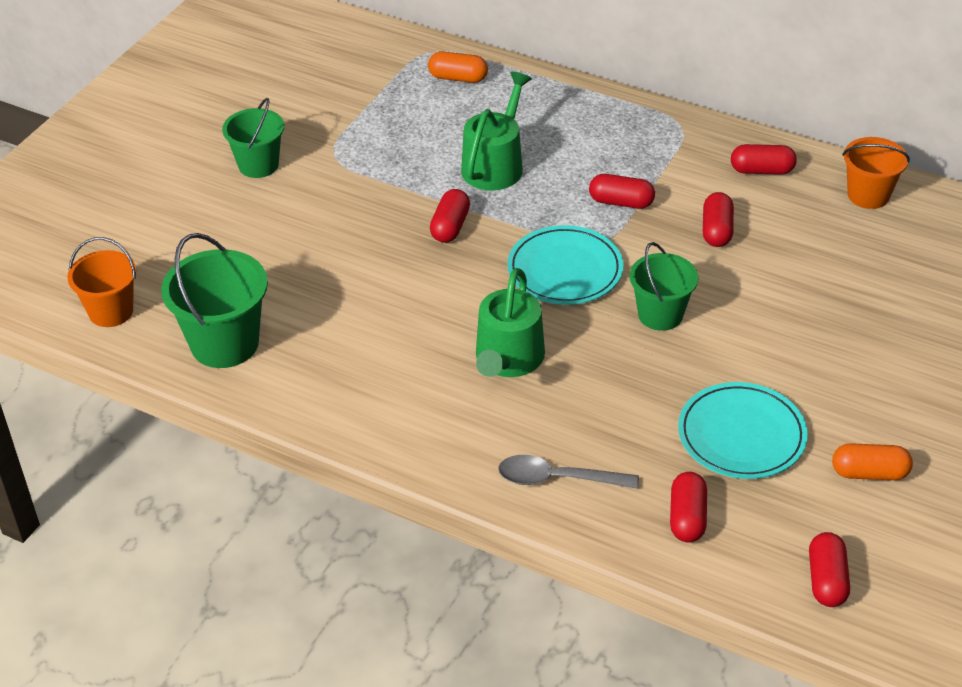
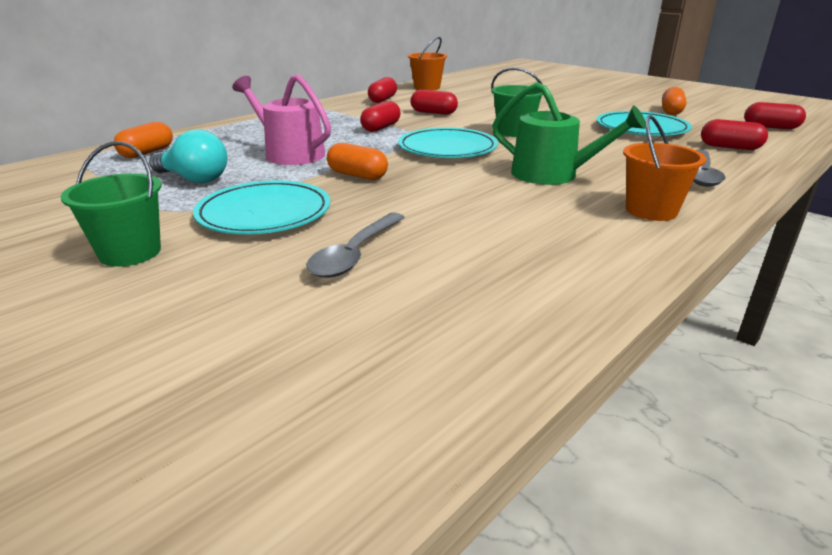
camera: 75 degrees left, 15 degrees down
(111, 311) = (344, 424): orange bucket -> orange bucket (651, 210)
(224, 343) = (481, 311): green bucket -> none
(287, 268) = (355, 254): none -> grey spoon
(343, 200) = (264, 213): none -> turquoise plate
(402, 134) = (194, 179): none -> turquoise light bulb
(450, 227) = (357, 175): red capsule -> orange capsule
(495, 165) = (290, 153): green watering can -> pink watering can

